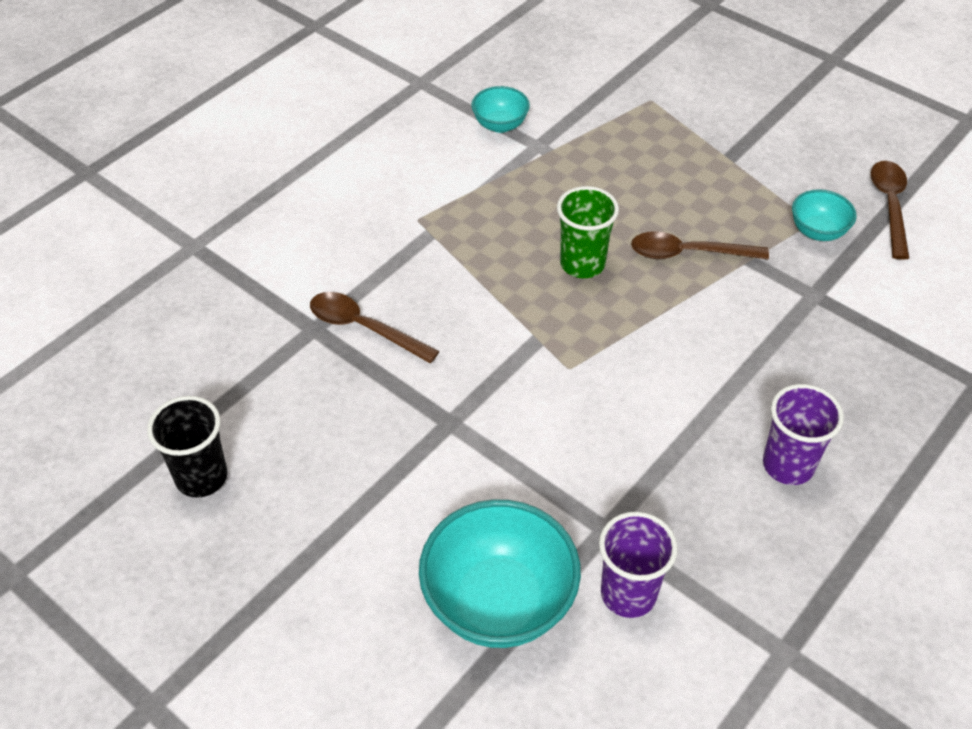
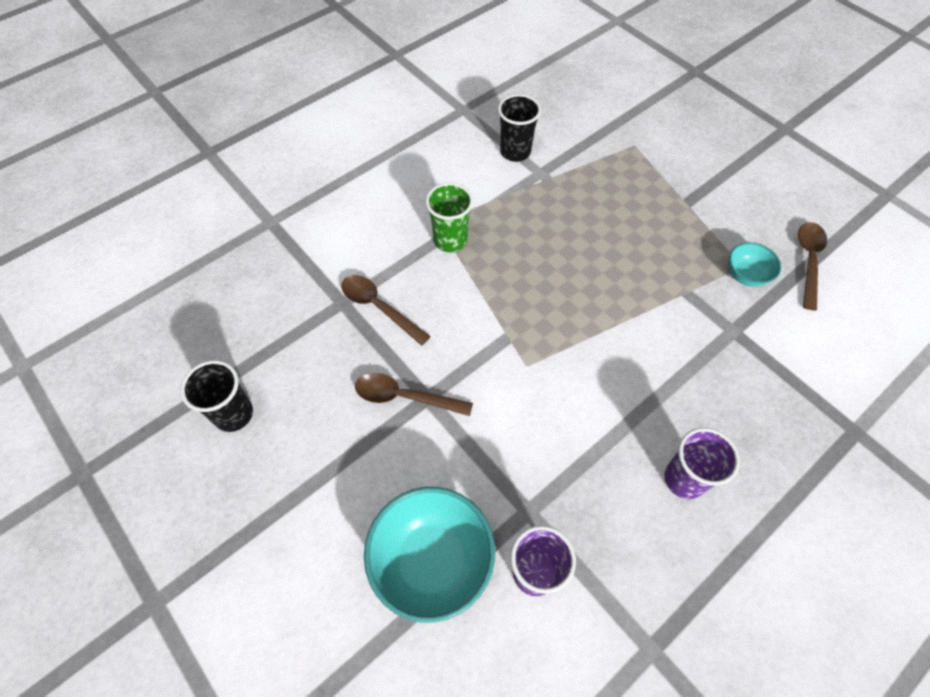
camera: 10 degrees right, 10 degrees up
(500, 125) = (515, 152): turquoise bowl -> black cup
(582, 264) = (554, 277): green cup -> green cup (450, 240)
(688, 253) = (638, 280): brown spoon -> brown spoon (404, 397)

